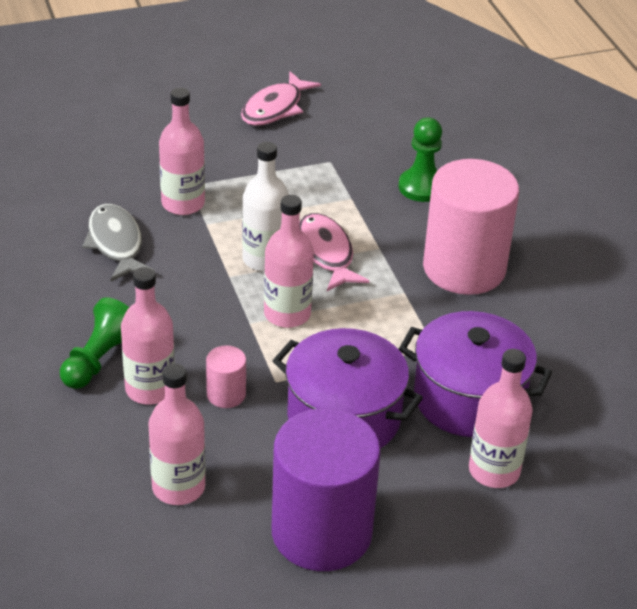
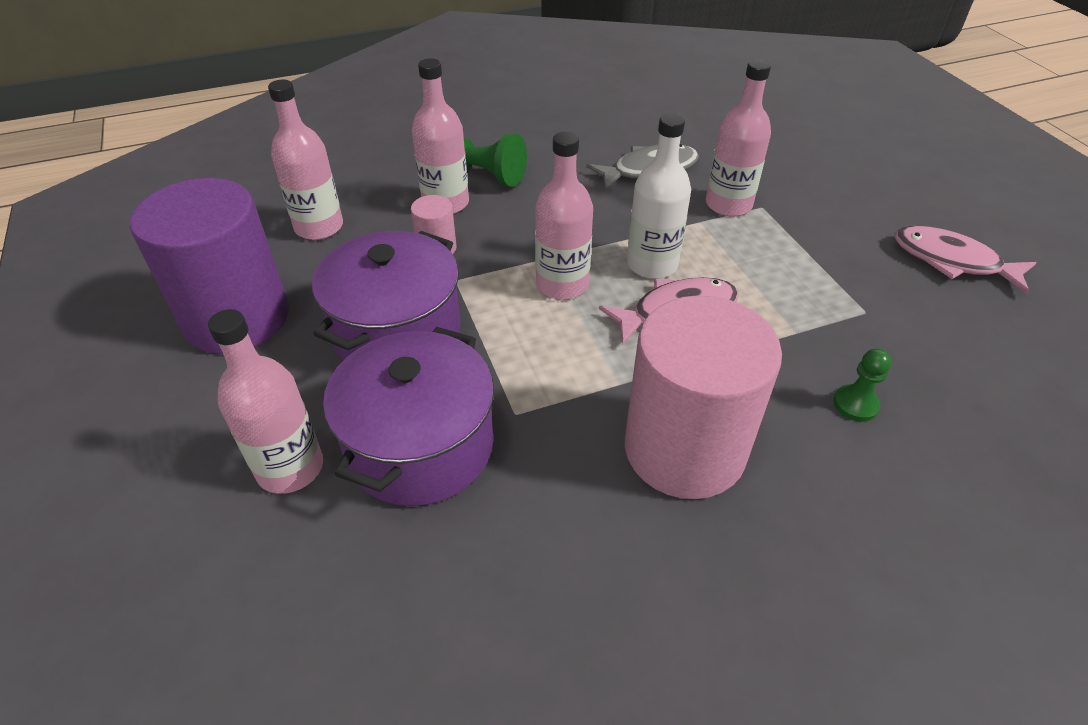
camera: 90 degrees right, 5 degrees up
(421, 187) = (855, 404): green pawn -> green pawn, size x0.63

